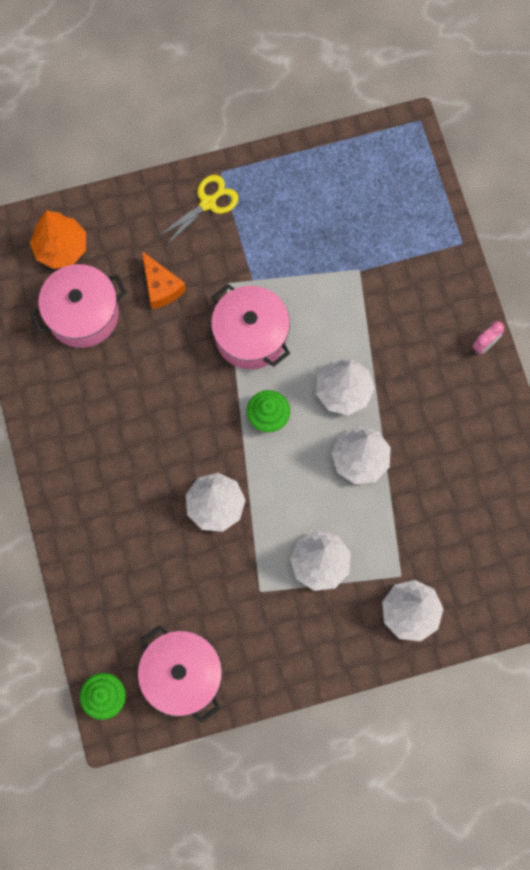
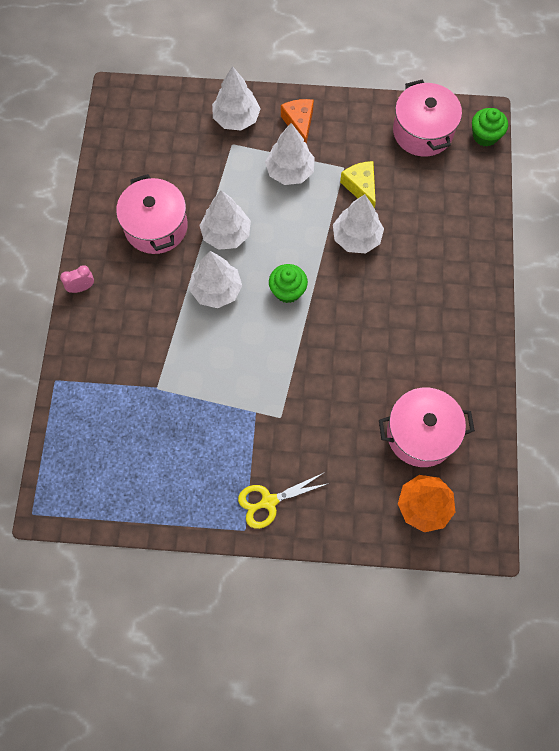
camera: 160 degrees left, 5 degrees down
(161, 287) = (341, 434): orange cheese -> orange cheese (299, 124)
(231, 571) = (361, 187): none -> yellow cheese
(251, 335) = (276, 363): pink pot -> pink pot (156, 226)

